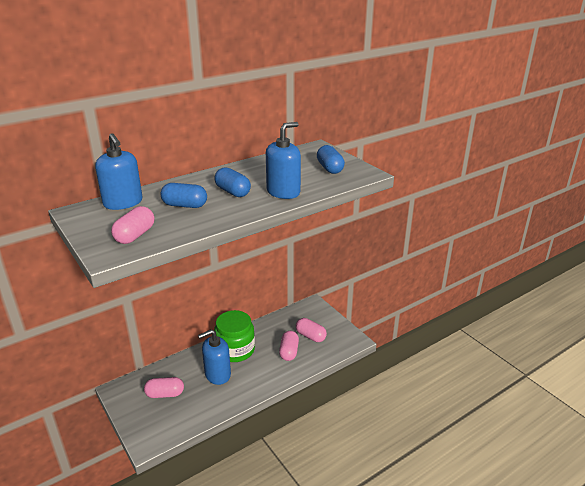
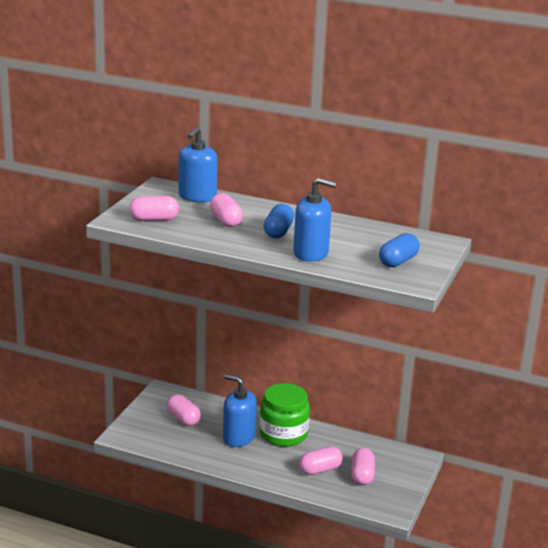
camera: 55 degrees right, 5 degrees down
(185, 205) = (226, 221): blue capsule -> pink capsule

